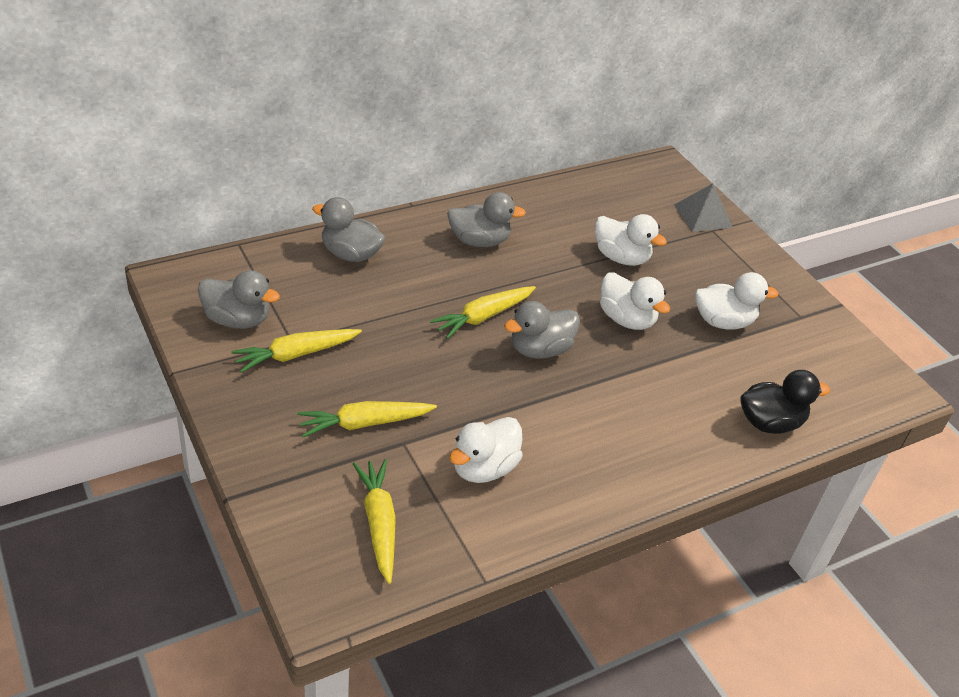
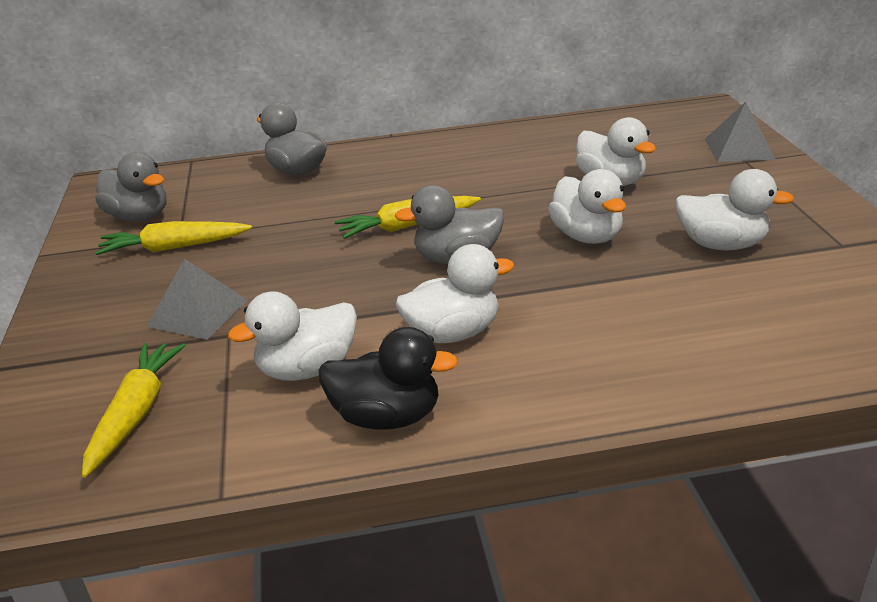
camera: 25 degrees right, 10 degrees down
(364, 423) = (198, 313): yellow carrot -> grey pyramid
(479, 241) = (446, 164): grey duck -> none
(571, 424) = (453, 333): none -> white duck
(770, 423) = (747, 356): black duck -> black duck (387, 417)

